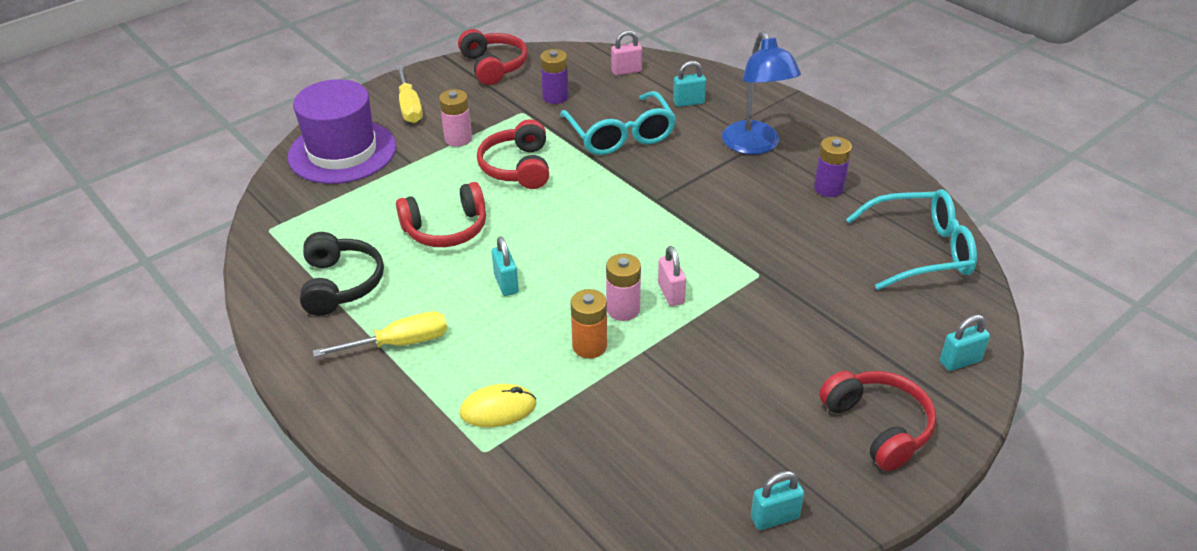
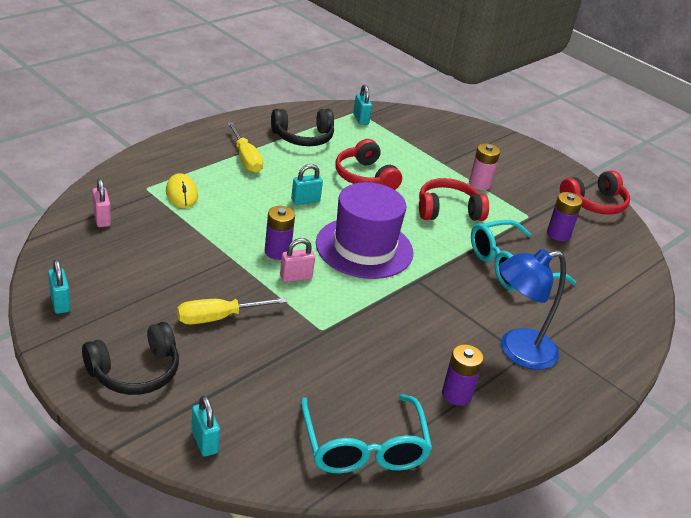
camera: 80 degrees right, 5 degrees down
(342, 152) = (449, 135): purple hat -> purple hat (364, 248)
(409, 107) = (516, 162): yellow screwdriver -> yellow screwdriver (217, 318)
(589, 346) = (238, 234): orange battery -> none
(623, 309) = (277, 252): pink battery -> purple battery
(626, 71) = (619, 278): pink padlock -> pink padlock (102, 219)
(688, 102) = (579, 314): turquoise padlock -> turquoise padlock (360, 119)
(878, 426) = (135, 372): red headphones -> black headphones

